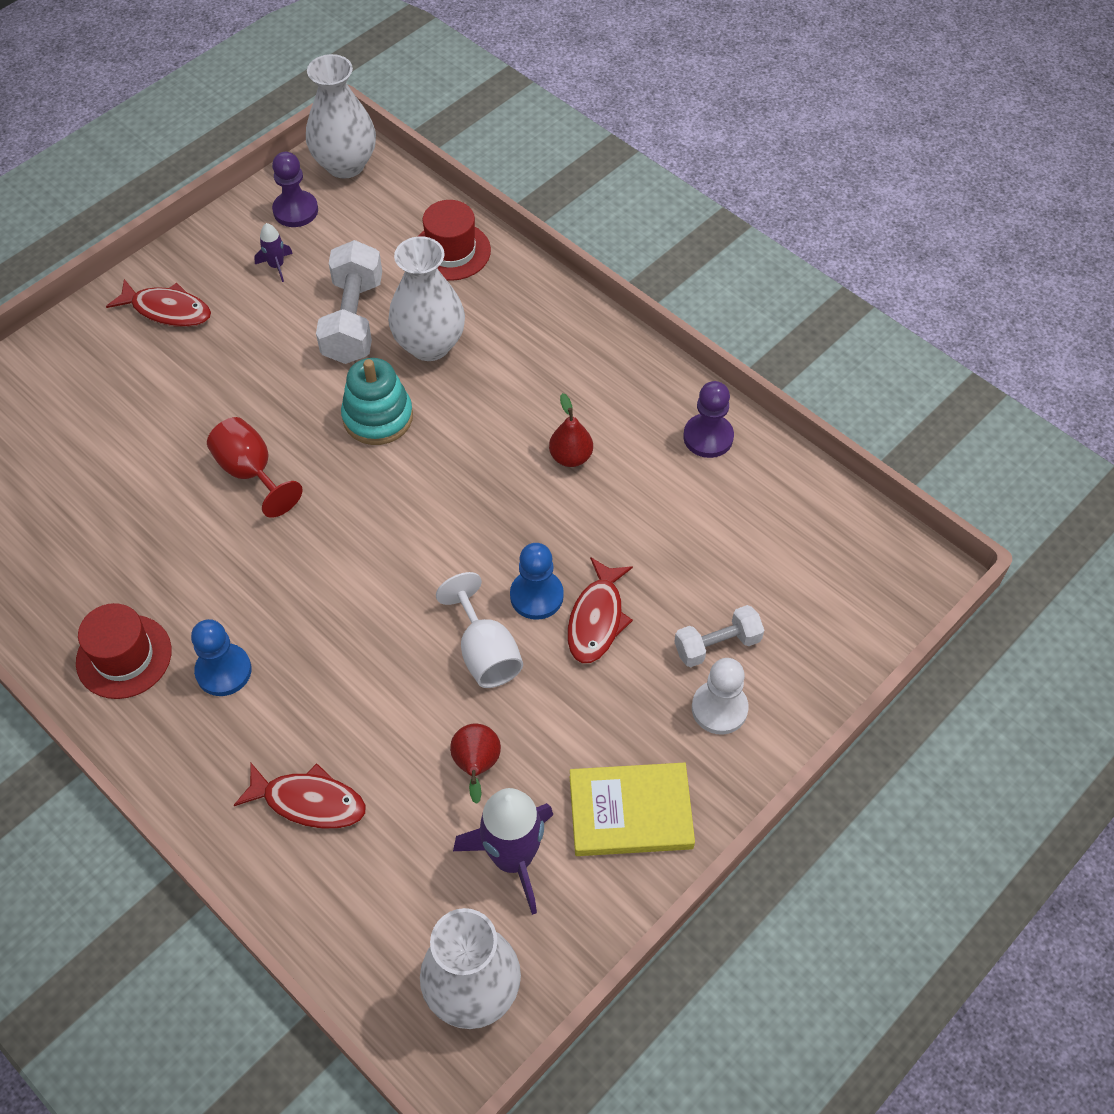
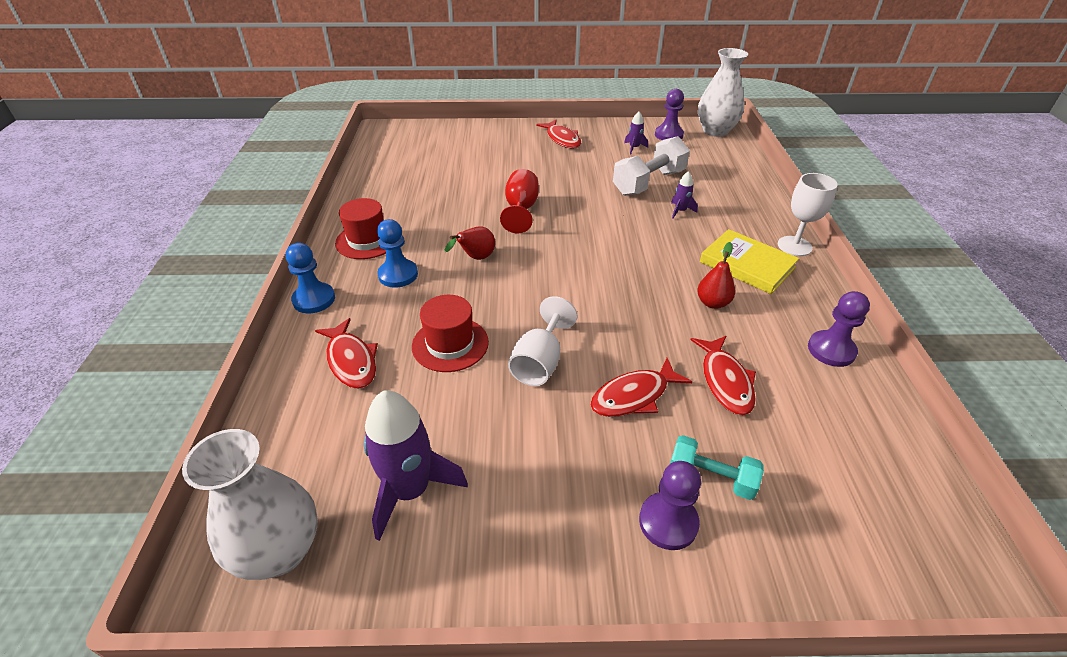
camera: 45 degrees right, 15 degrees down
(378, 417) = (614, 223): turquoise stacking toy -> none
(429, 345) = (680, 211): white vase -> purple rocket
(451, 251) = (738, 183): red hat -> red hat (450, 344)
(476, 766) = (458, 417): red pear -> red pear (475, 258)
(536, 596) = (607, 356): blue pawn -> blue pawn (314, 299)
(583, 318) = (794, 246): none -> white goblet
(630, 812) = (520, 534): yellow book -> yellow book (747, 265)
(653, 542) = (725, 381): none -> red fish
(717, 645) = (711, 477): white dumbbell -> turquoise dumbbell
(719, 708) = (668, 522): white pawn -> purple pawn

